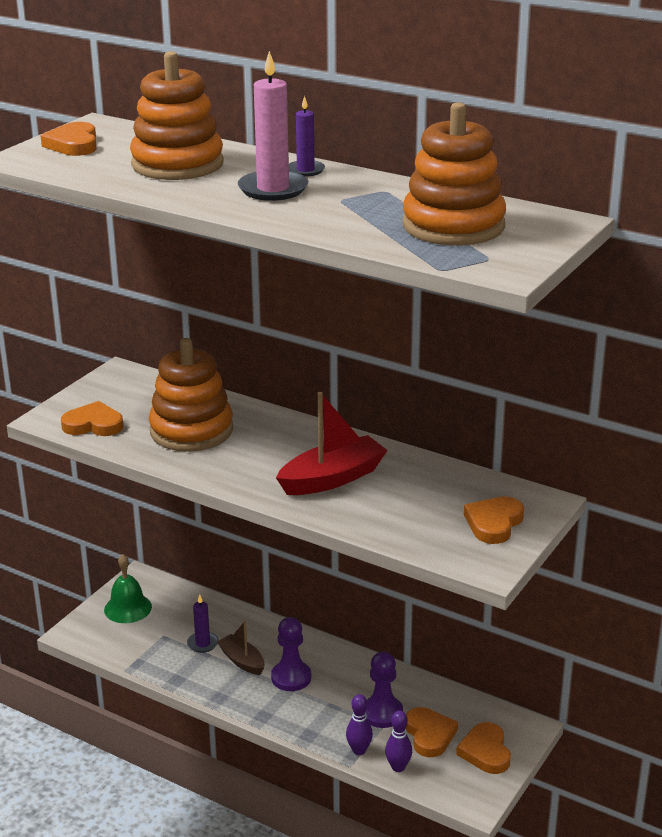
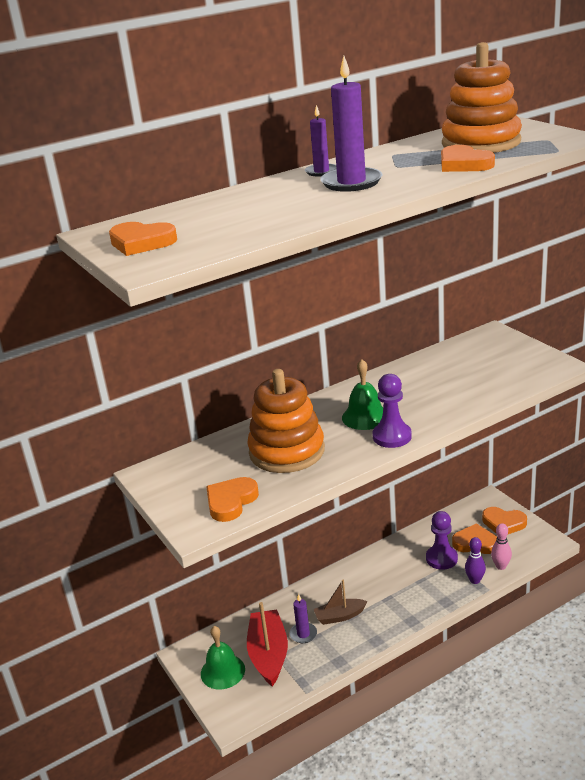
camera: 60 degrees left, 0 degrees up
(177, 164) = (252, 208): orange stacking toy -> none
(273, 189) = (351, 182): pink candle -> purple candle
(282, 458) = (365, 417): none -> green bell
(291, 677) = (376, 594): purple pawn -> purple pawn (392, 436)
(332, 478) = (410, 401): red boat -> red boat (268, 654)
(398, 767) = (501, 566): purple bowling pin -> pink bowling pin
(494, 523) = (508, 353): orange heart -> orange heart (464, 164)

